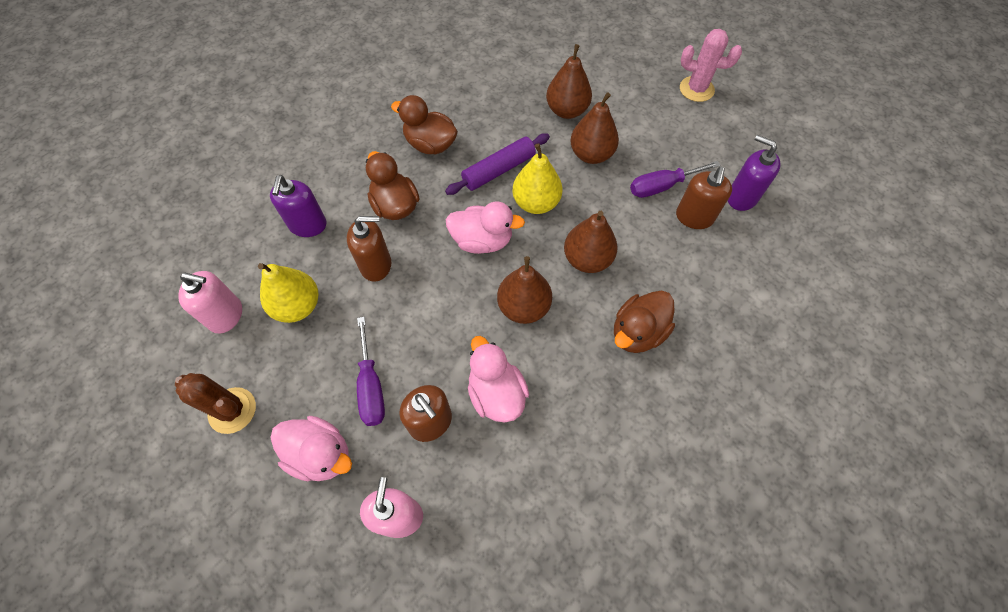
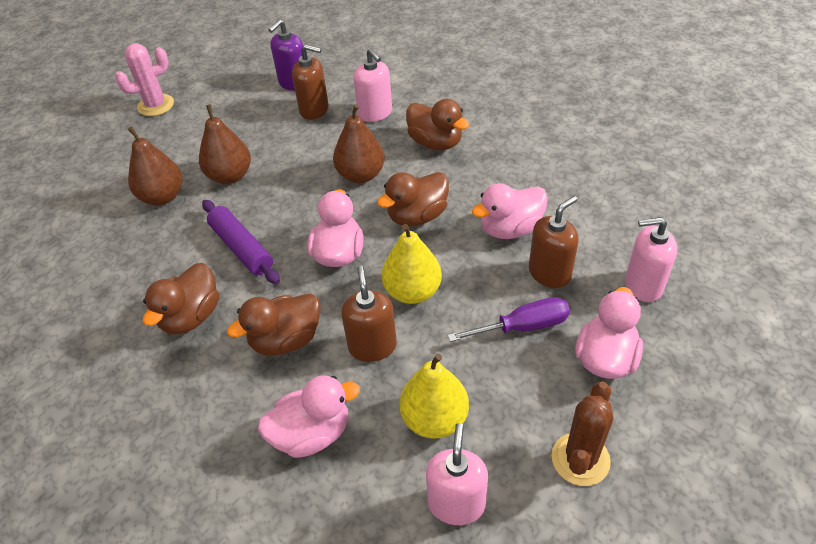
camera: 90 degrees left, 15 degrees down
(308, 225) = (312, 433): purple soap dispenser -> pink duck
(523, 307) = (417, 216): brown pear -> brown duck
(536, 203) = (290, 214): yellow pear -> yellow pear (412, 291)
(662, 186) = (277, 128): purple screwdriver -> none
(689, 274) = (375, 113): none -> pink soap dispenser
(696, 89) = (156, 105): pink cactus -> pink cactus turned 45 degrees clockwise

